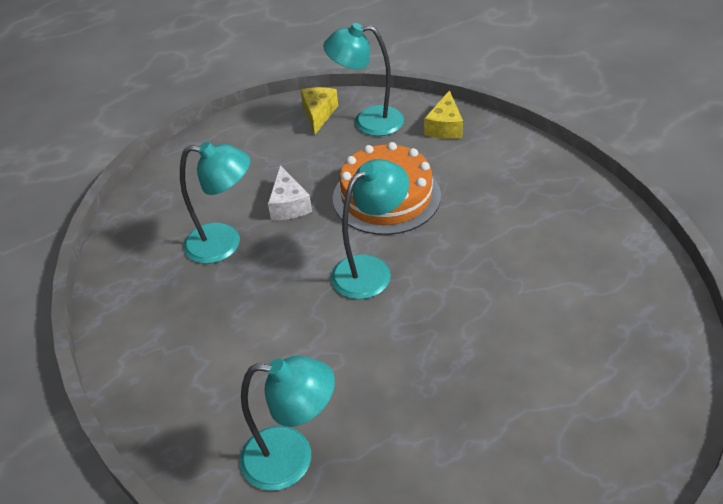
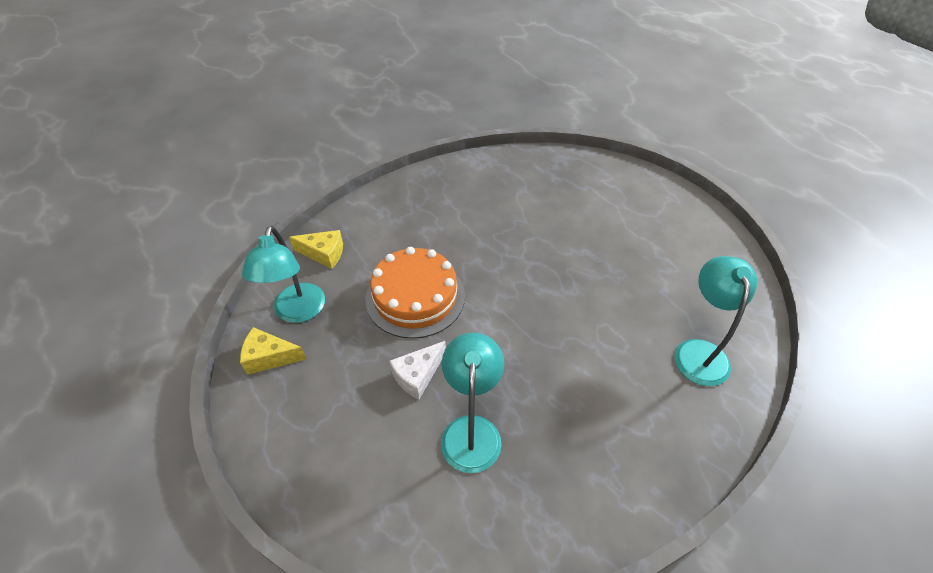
camera: 95 degrees left, 5 degrees up
(289, 205) = (417, 375): white cheese -> white cheese turned 150 degrees clockwise
(371, 270) = (507, 307): turquoise lamp -> none

